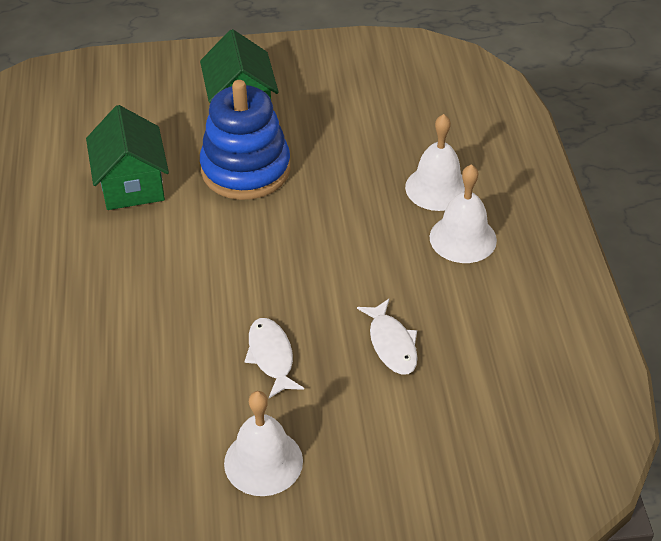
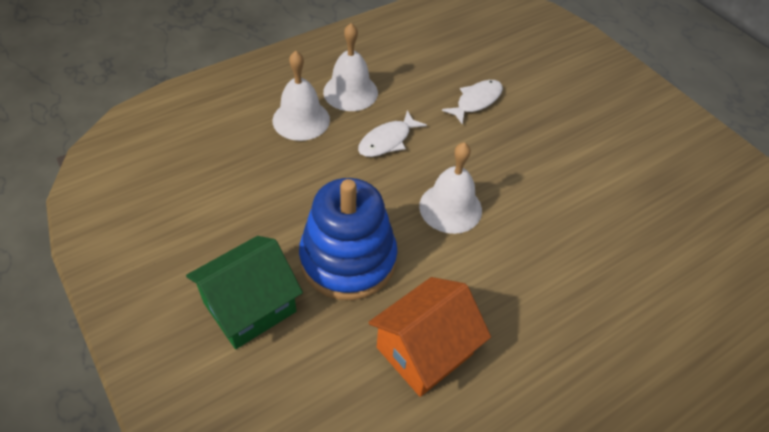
camera: 120 degrees left, 5 degrees up
(132, 185) = (424, 350): green house -> orange house
(263, 461) = (616, 132): white bell -> white bell (450, 208)
(271, 356) = (537, 159): white fish -> white fish (387, 140)

